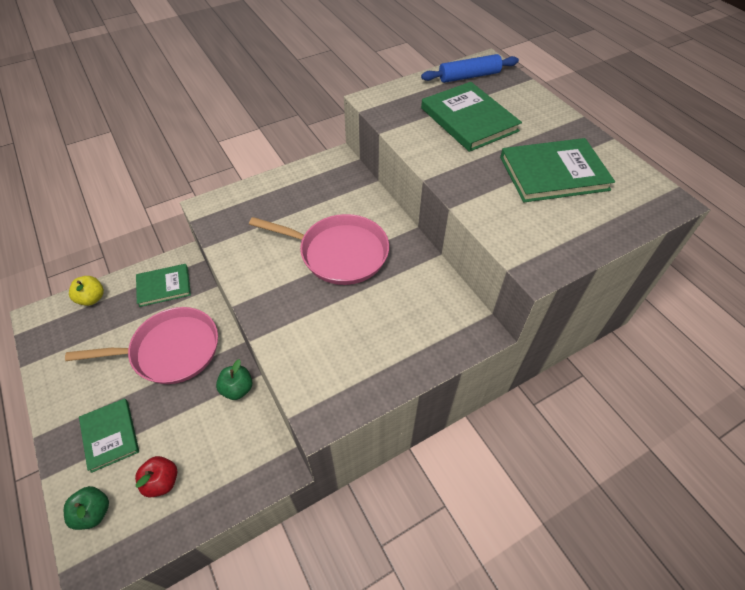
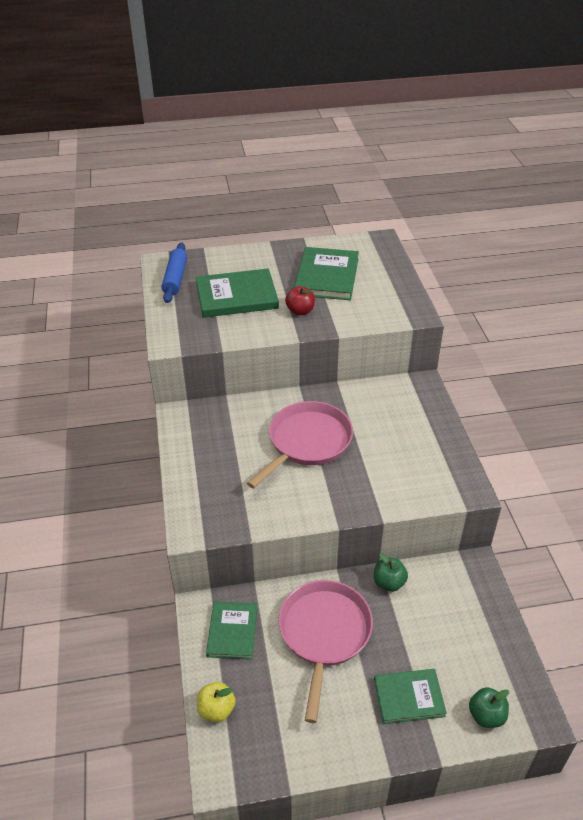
camera: 70 degrees left, 10 degrees down
(162, 481) = (468, 655): red apple -> red apple (300, 311)

